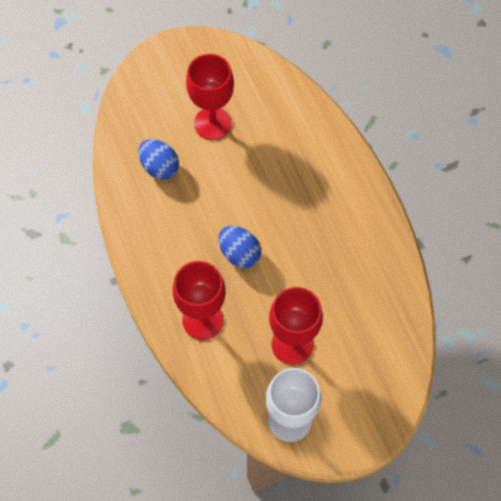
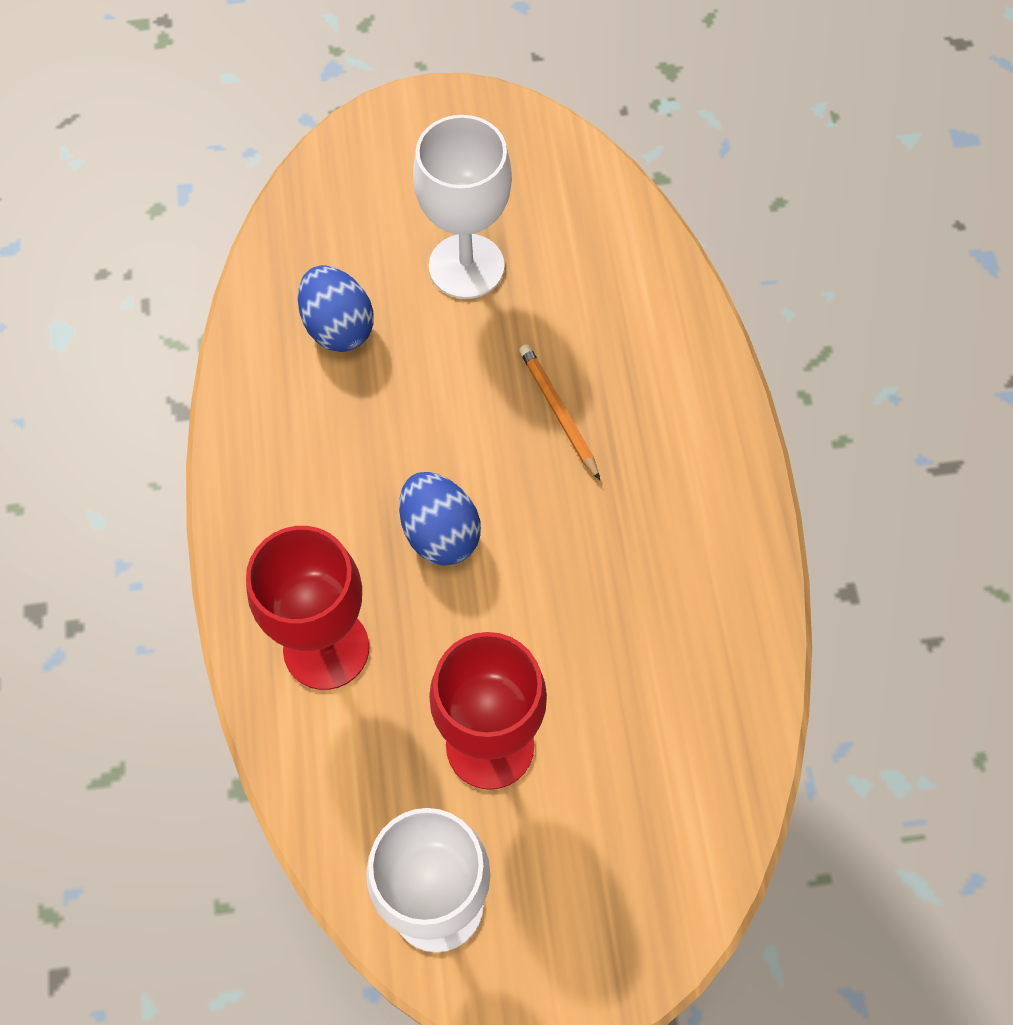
camera: 15 degrees right, 0 degrees up
(212, 123) = (466, 266): red goblet -> white goblet
(277, 183) = (558, 412): none -> orange pencil

